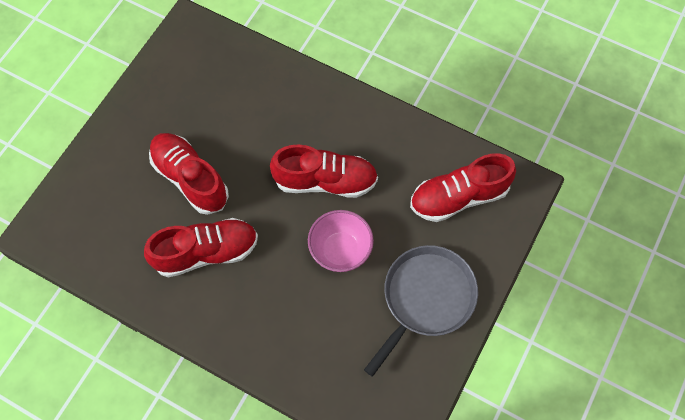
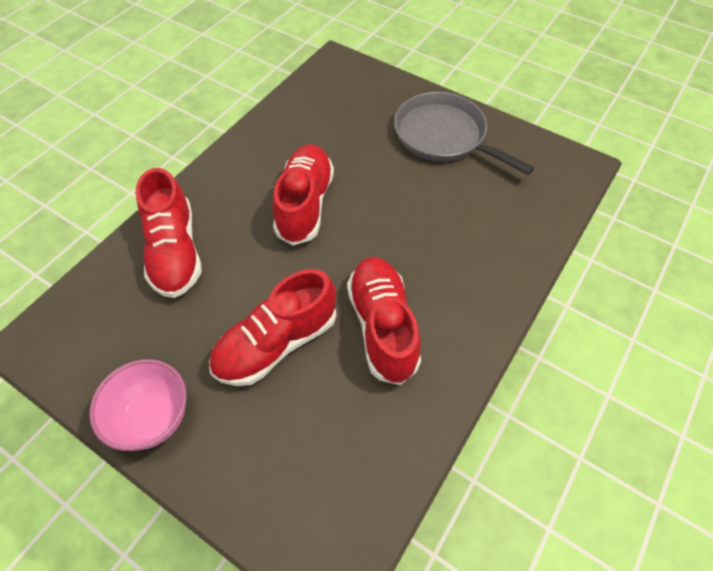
camera: 85 degrees left, 10 degrees down
(340, 250) = (389, 197): pink bowl -> pink bowl (152, 418)
(458, 197) = (340, 104): red shoe -> red shoe (175, 252)

